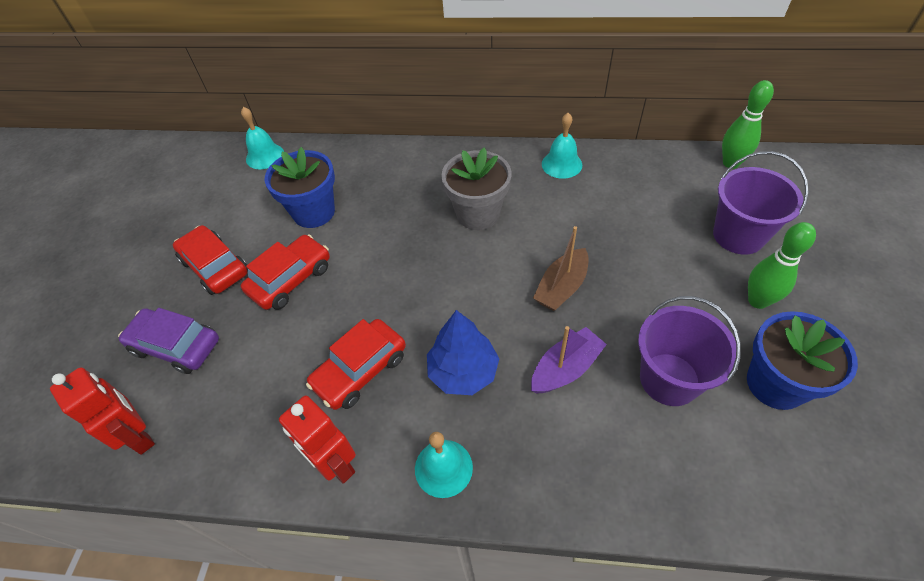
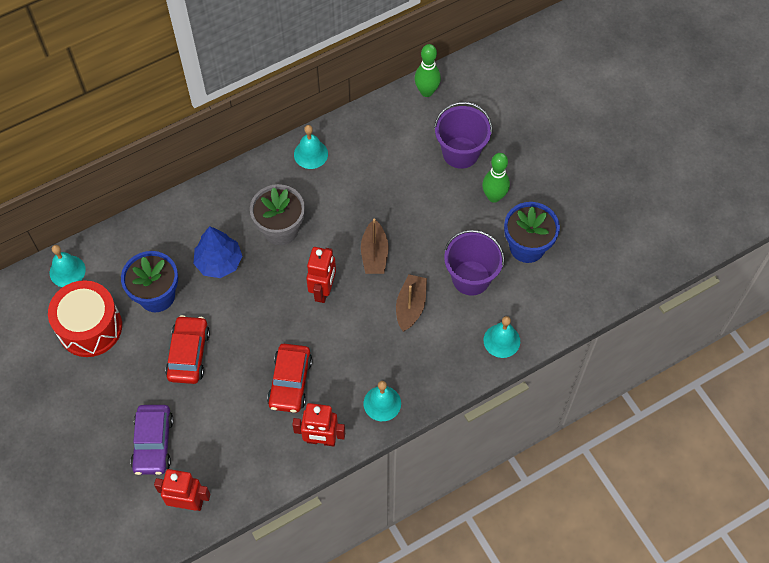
camera: 40 degrees left, 10 degrees up
(176, 346) = (153, 443): purple car -> purple car turned 75 degrees counterclockwise
(215, 267) = (123, 378): red car -> none
(235, 208) = (90, 327): none -> red drum
(463, 371) = (353, 344): blue tree -> blue tree (219, 262)
(475, 294) = (323, 290): none -> red robot
(566, 368) = (411, 306): purple boat -> brown boat
(666, 489) = (501, 340): none -> turquoise bell

